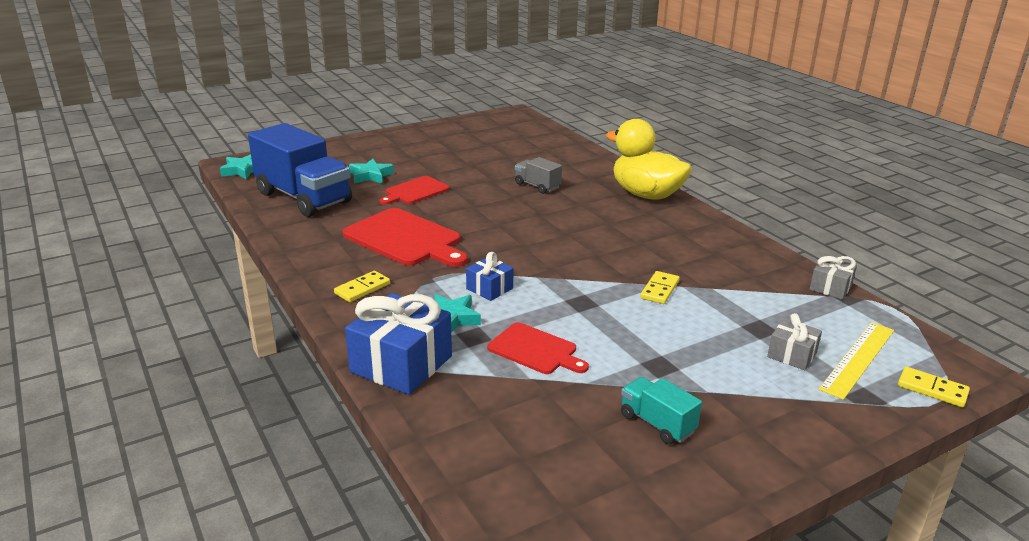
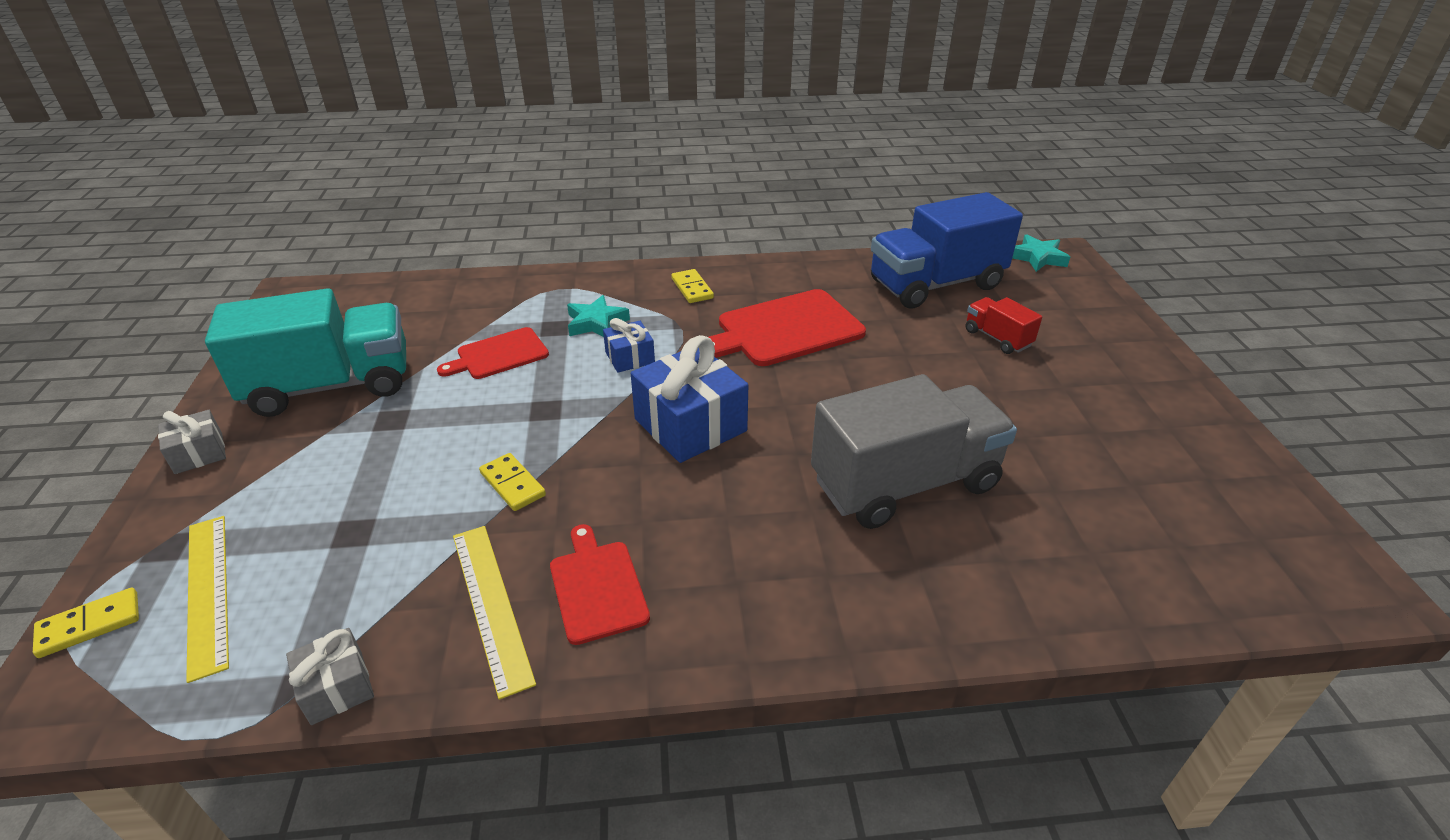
camera: 115 degrees right, 10 degrees up
(370, 175) = (997, 338): turquoise star -> red truck
(401, 364) = (552, 287): blue gift -> blue gift (690, 425)
(415, 191) = (927, 363): red cutting board -> red cutting board (597, 587)
(537, 186) = (904, 483): grey truck -> grey truck, size x2.18
(646, 195) = (810, 615): yellow duck -> none
(657, 424) = (331, 385): turquoise truck -> turquoise truck, size x2.18
(739, 266) = (491, 604): none -> yellow ruler
(792, 355) = (286, 532): grey gift -> grey gift (199, 453)

